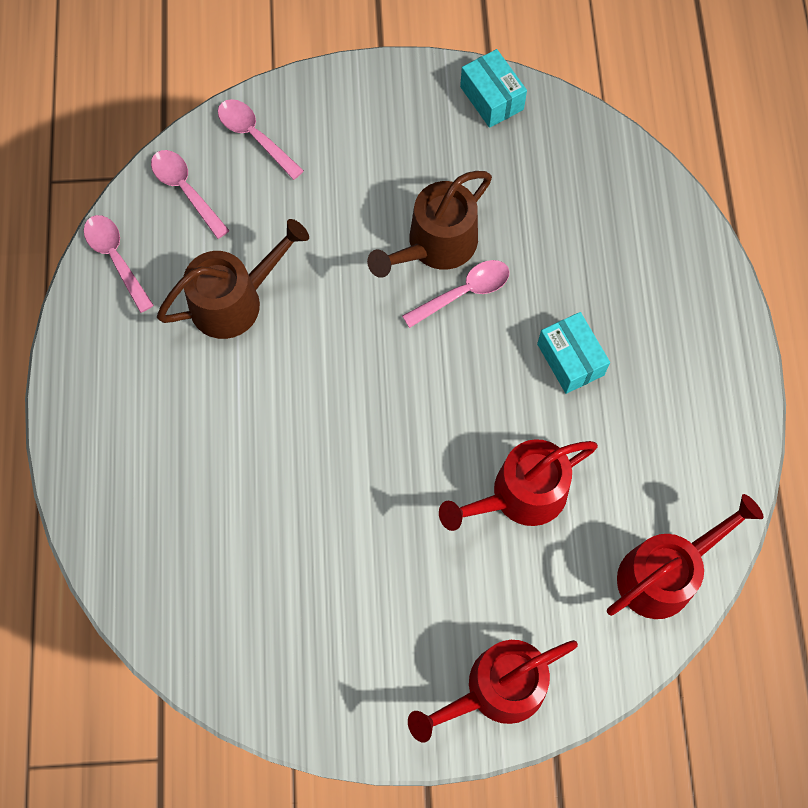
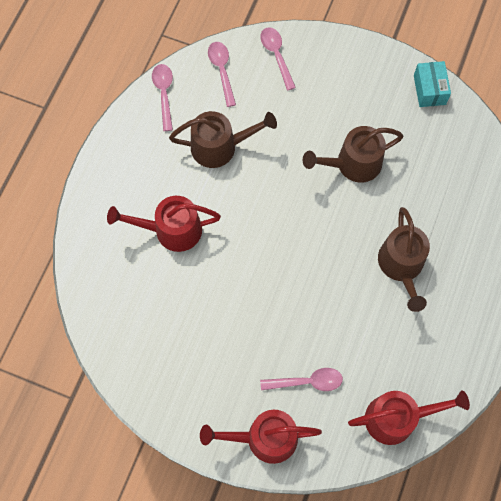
camera: 25 degrees right, 0 degrees up
(464, 292) = (356, 199): pink spoon -> pink spoon (307, 381)
(519, 496) = (332, 333): red watering can -> red watering can (171, 230)
(570, 359) = (402, 266): turquoise box -> brown watering can

